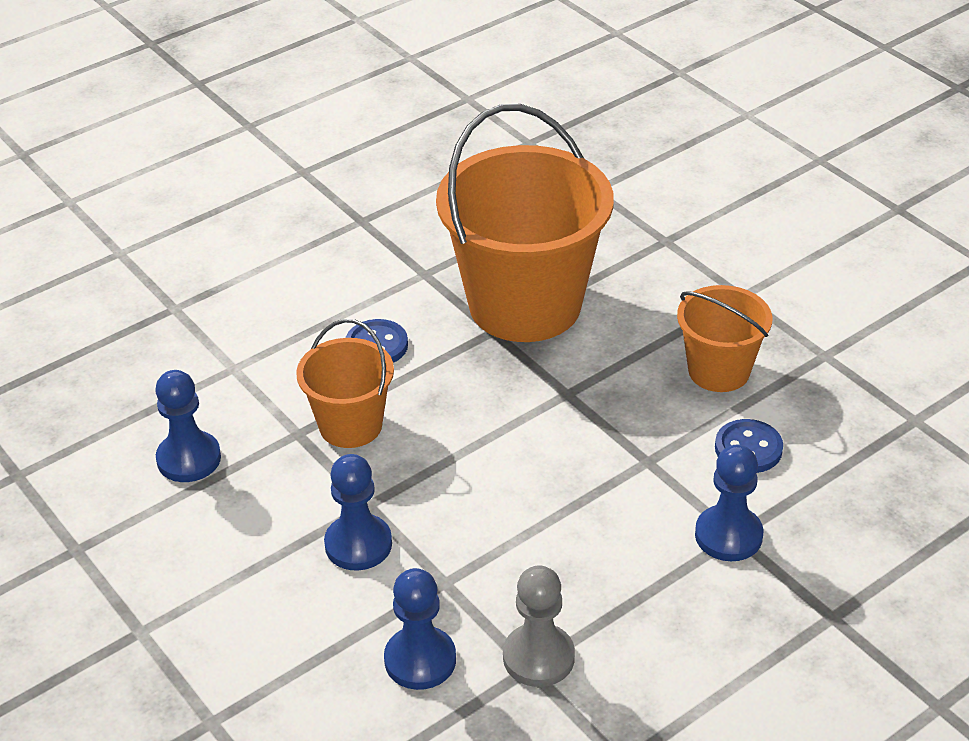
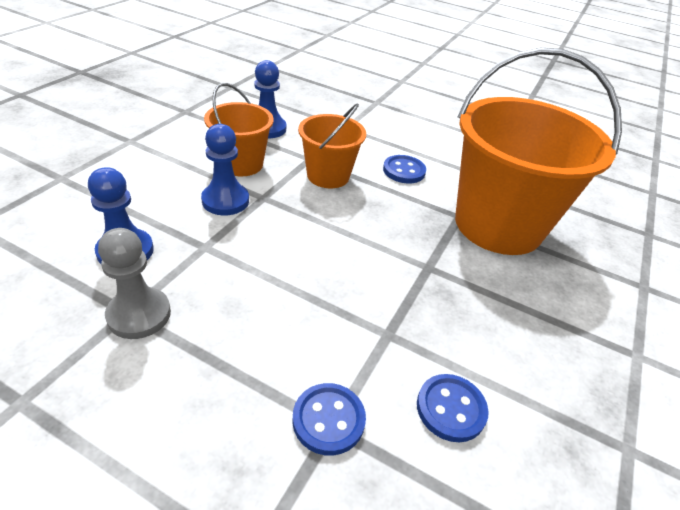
camera: 60 degrees right, 0 degrees up
(719, 371) = (530, 360): orange bucket -> orange bucket (241, 164)
(728, 535) = (328, 420): blue pawn -> blue button

